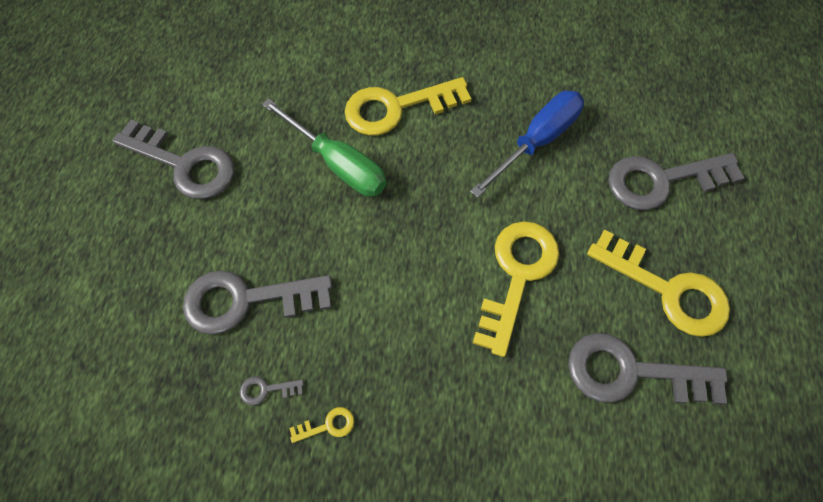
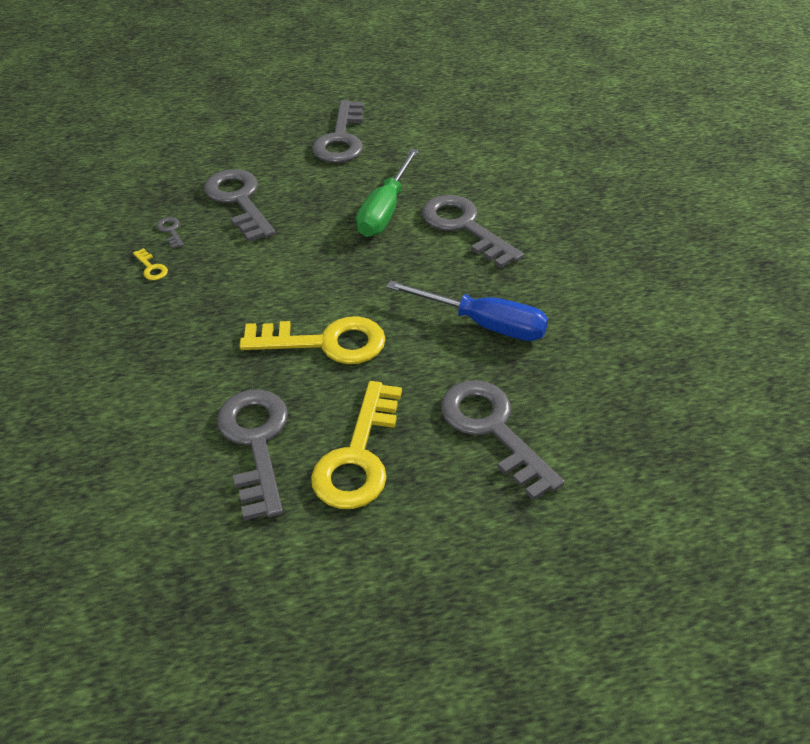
camera: 70 degrees right, 20 degrees down
(397, 107) = (464, 227): yellow key -> grey key

